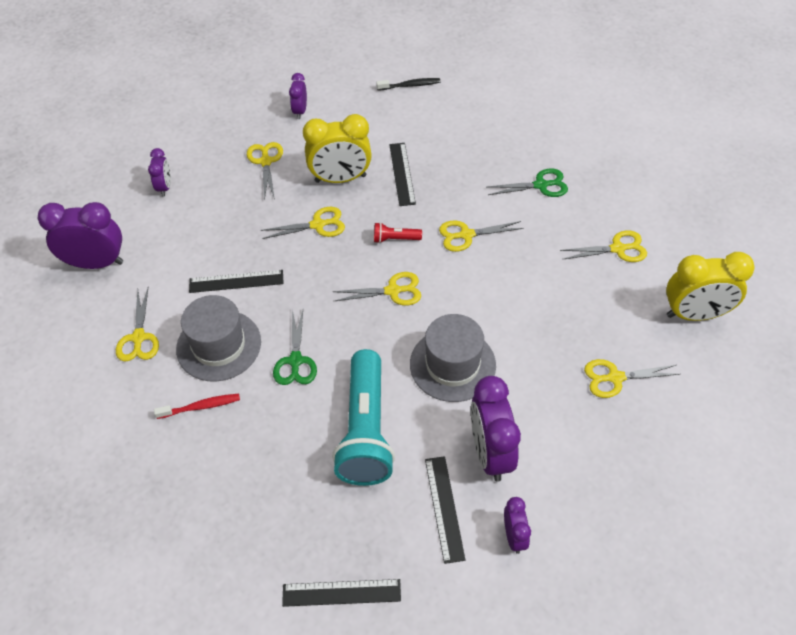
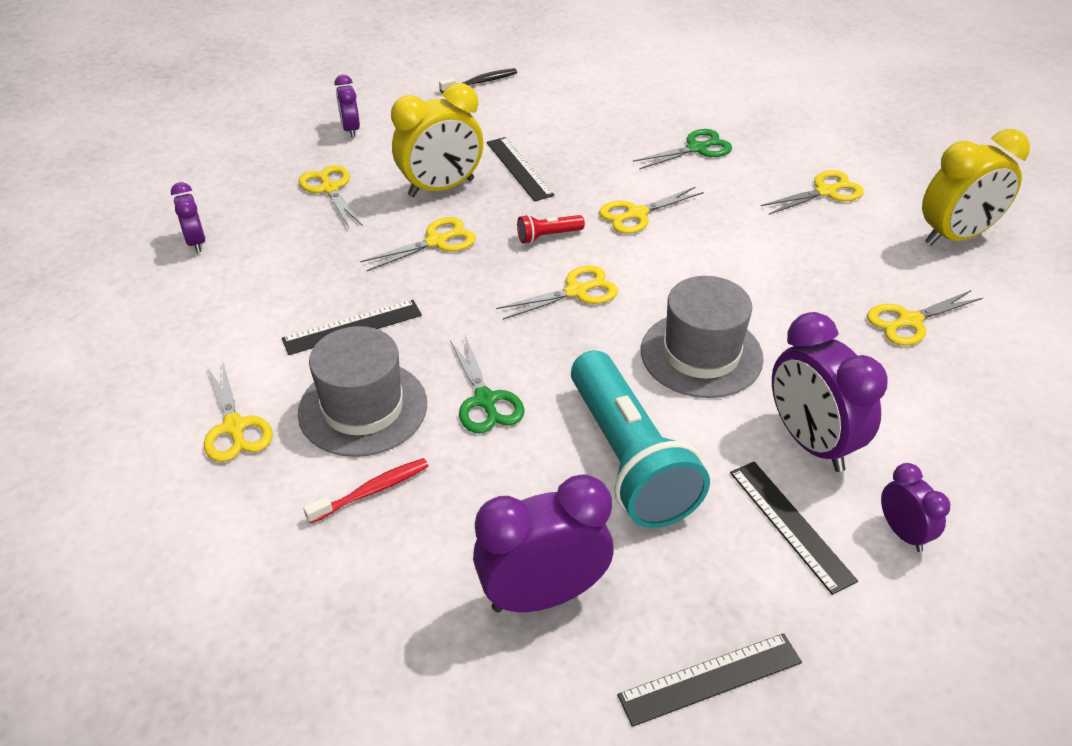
camera: 20 degrees left, 10 degrees down
(96, 263) = (127, 350): purple clock -> purple clock (543, 595)

